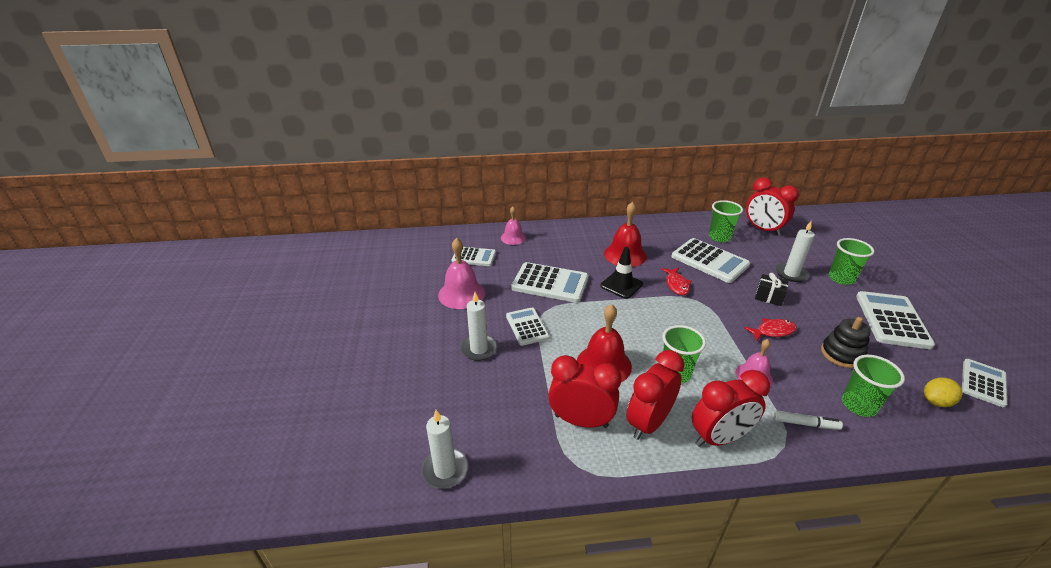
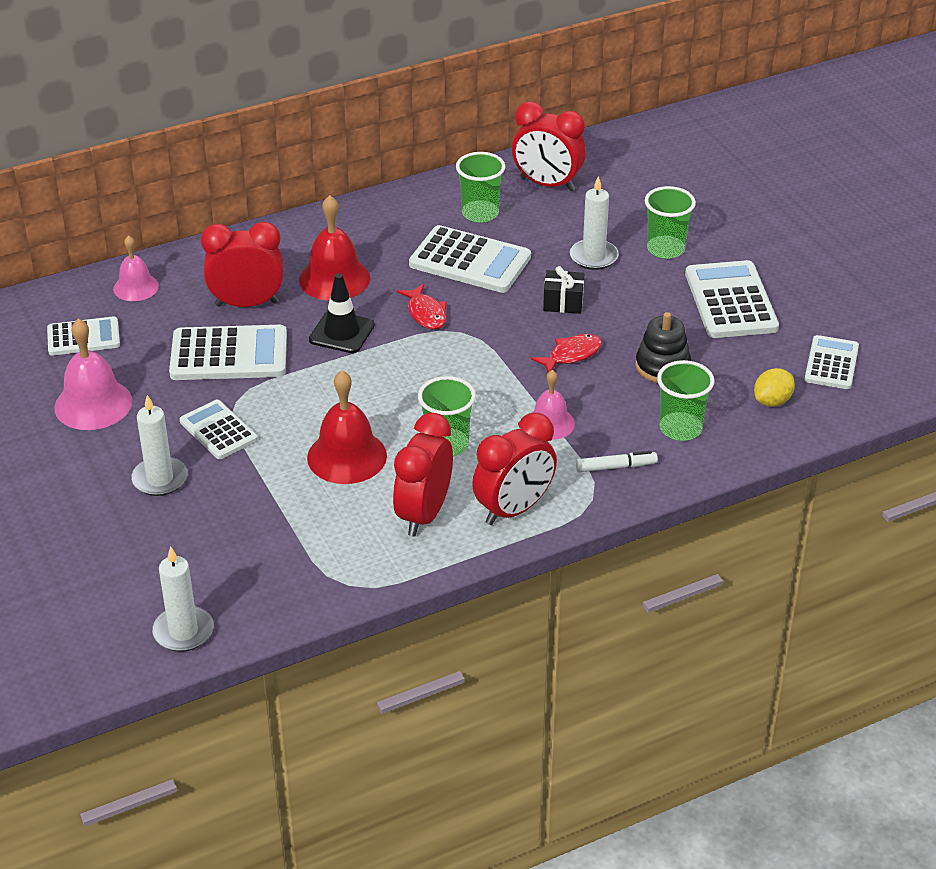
camera: 20 degrees left, 5 degrees up
(581, 421) = (337, 534): red clock -> red clock (247, 304)

